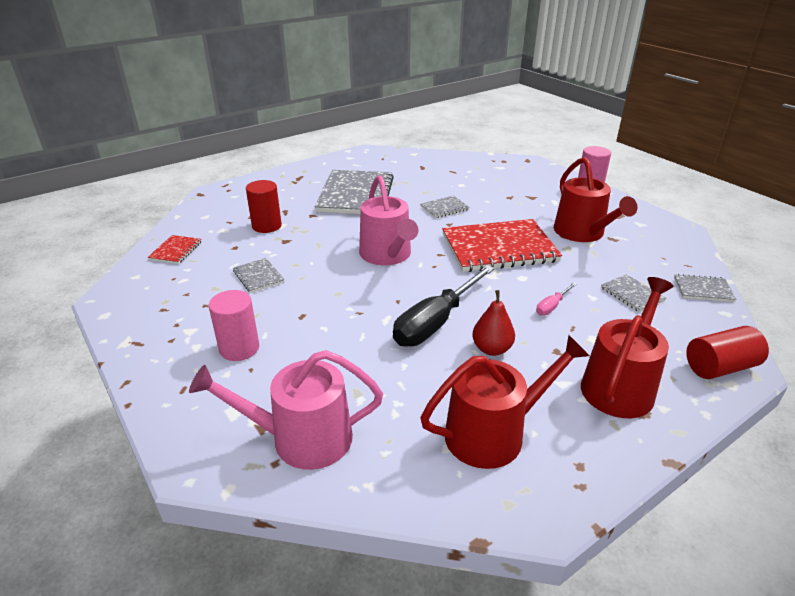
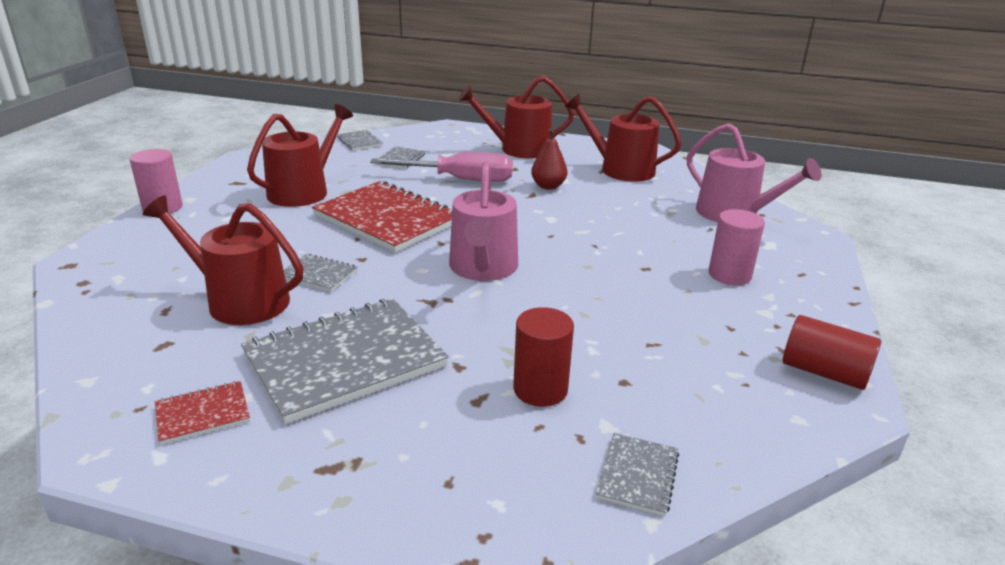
camera: 130 degrees left, 5 degrees down
(175, 251) = (712, 430): red notebook -> red notebook (203, 414)
(258, 276) = (641, 324): grey notebook -> grey notebook (637, 475)
(387, 255) = (483, 268): pink watering can -> pink watering can turned 150 degrees clockwise
(436, 322) = (551, 212): black screwdriver -> none
(441, 186) = (240, 300): none -> red watering can
(552, 306) = (460, 179): pink screwdriver -> pink screwdriver, size x2.25
(720, 367) = (457, 131): red cylinder -> red cylinder (824, 372)

